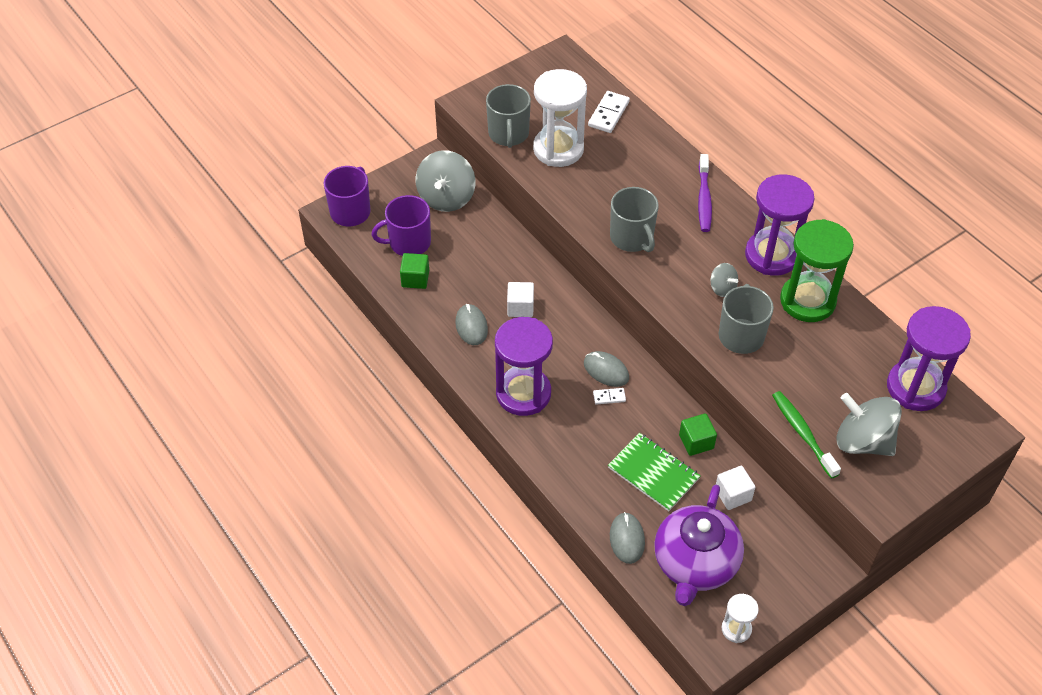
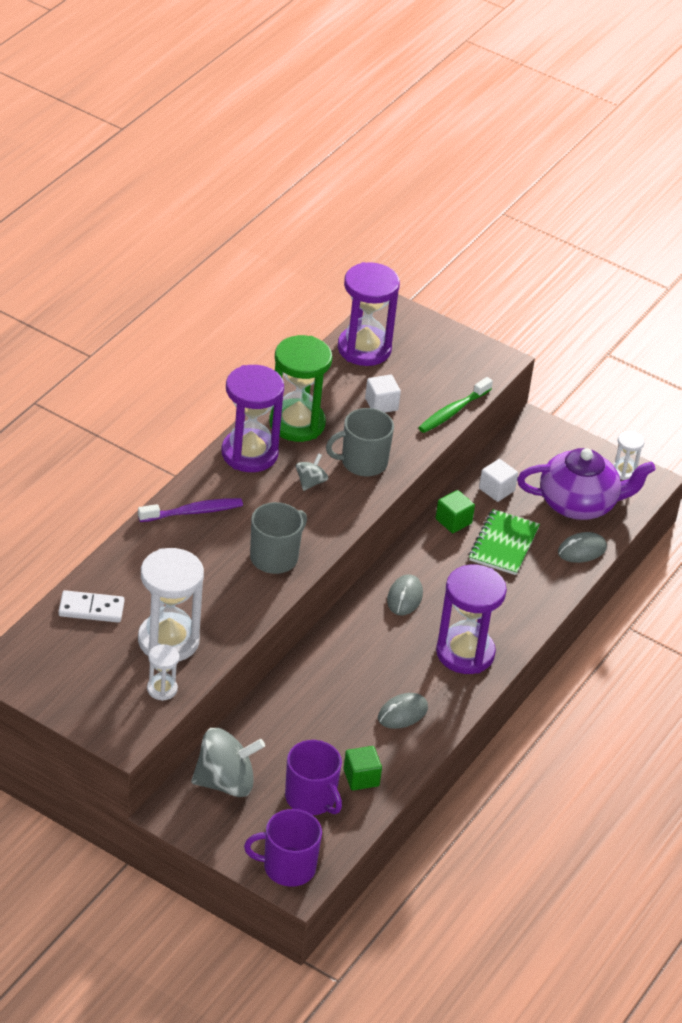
camera: 115 degrees left, 10 degrees down
(508, 134) = (162, 689): grey mug -> white hourglass
(520, 307) = (357, 679): white cube -> white cube (381, 404)
(609, 397) = (435, 589): white domino -> none
(863, 441) = (440, 375): grey spinning top -> none

